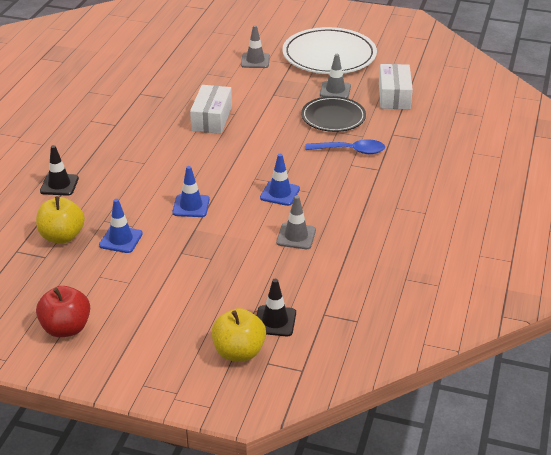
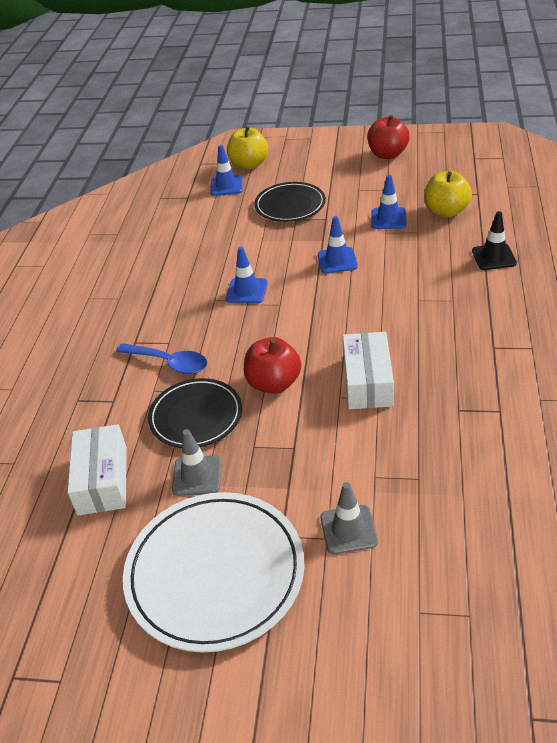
camera: 175 degrees right, 5 degrees up
(211, 277) = (290, 205): none -> black plate
(275, 321) = (226, 186): black traffic cone -> blue traffic cone
(276, 127) = (274, 383): none -> red apple
(296, 236) = (221, 251): grey traffic cone -> none
(350, 151) = (169, 363): blue spoon -> blue spoon turned 150 degrees counterclockwise

